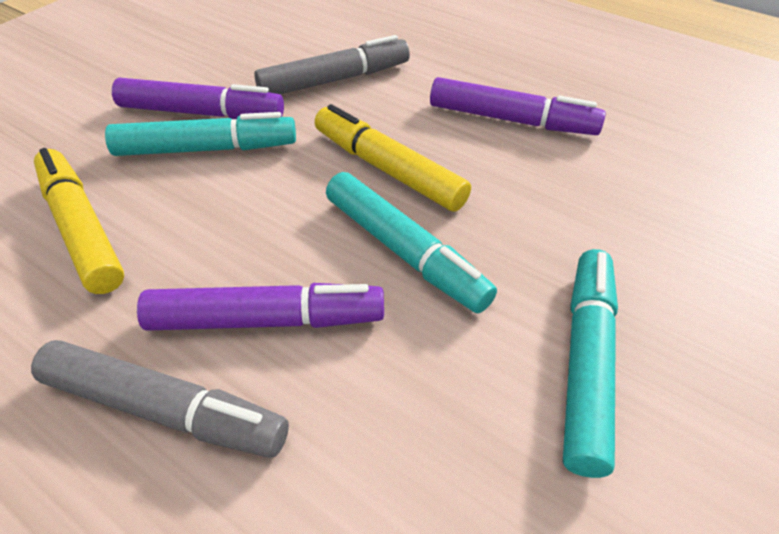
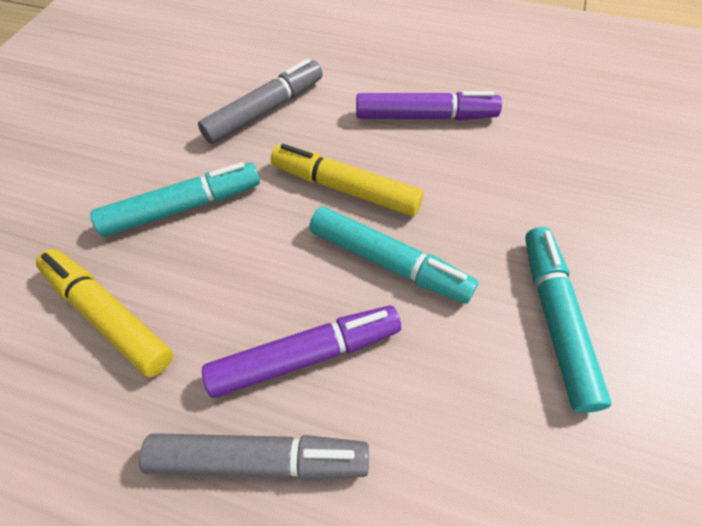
camera: 15 degrees left, 10 degrees up
(201, 113) = (162, 172): purple marker -> none

